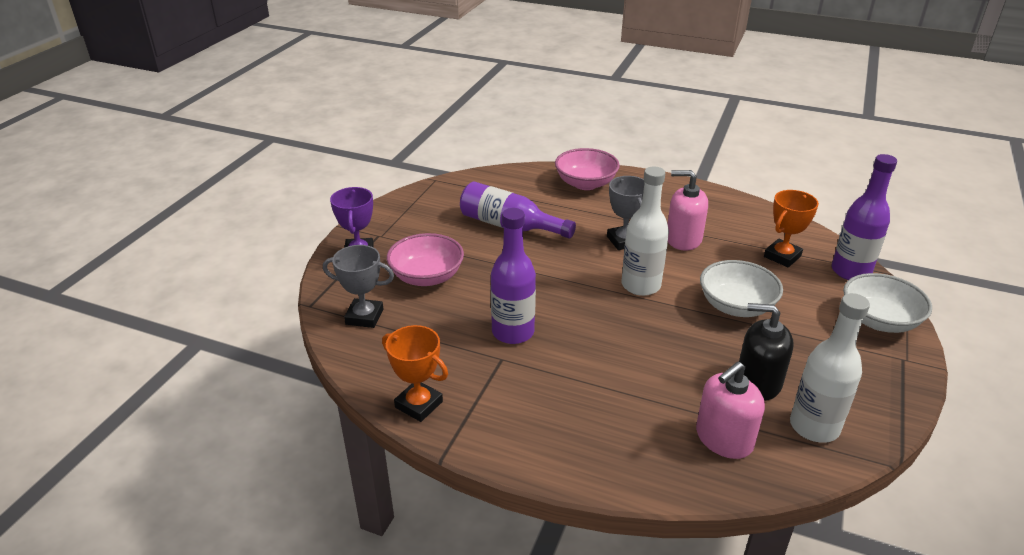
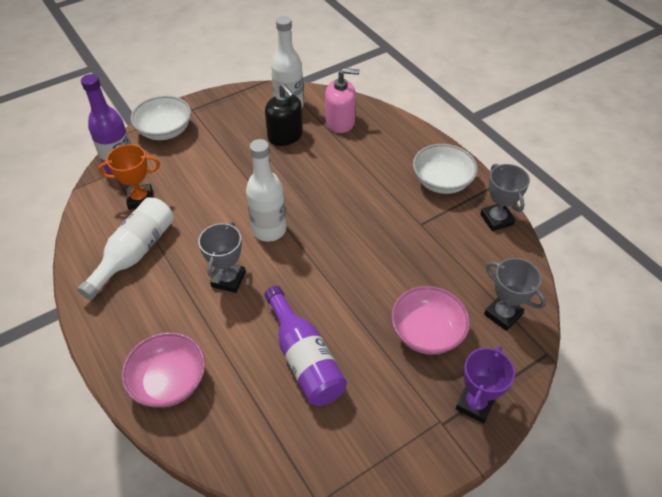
camera: 145 degrees left, 15 degrees up
(419, 404) = (496, 219): orange trophy -> grey trophy
(513, 332) = (397, 240): purple bottle -> none
(683, 239) = (182, 254): pink soap dispenser -> none
(718, 224) = (135, 253): none -> white bottle
(736, 306) = (229, 181): white bowl -> white bowl (442, 182)

